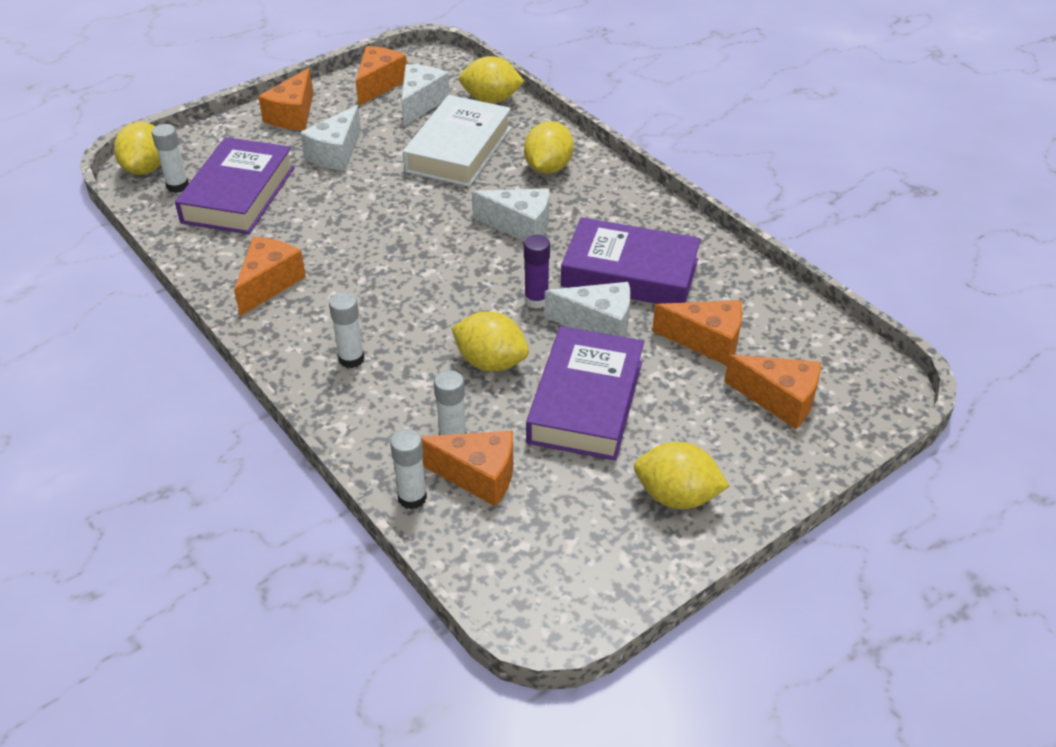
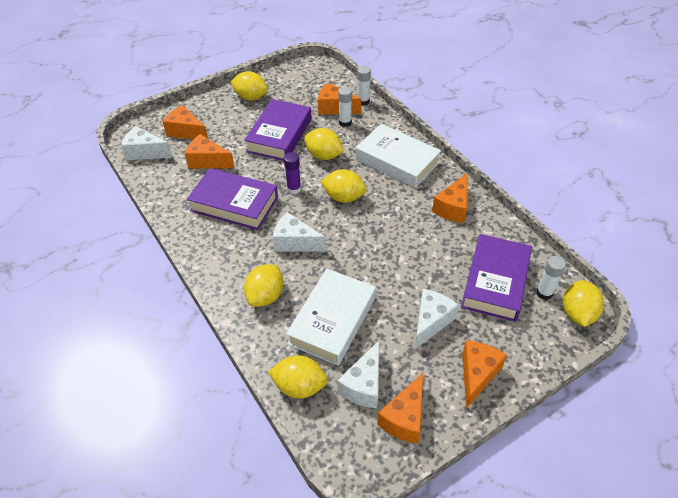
camera: 175 degrees left, 5 degrees up
(351, 359) = (397, 161): white glue stick -> white book
(450, 291) = (343, 197): none -> yellow lemon
(598, 324) = (262, 173): white cheese -> white cheese (145, 152)

